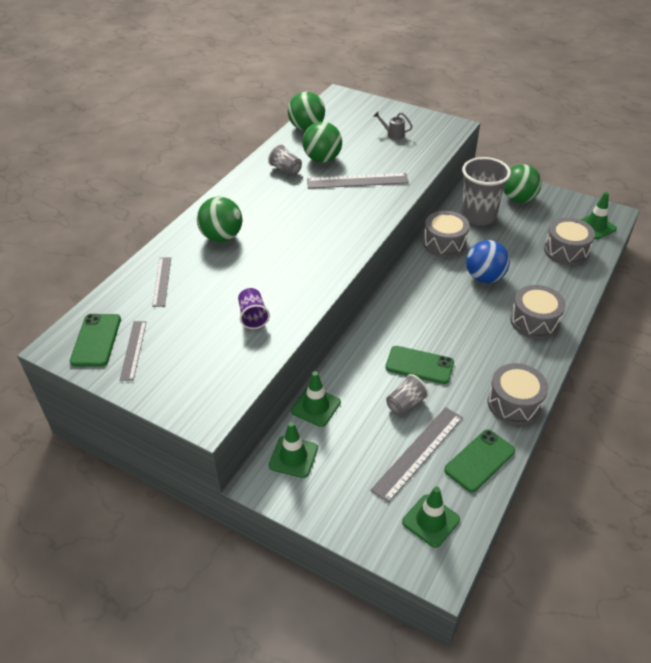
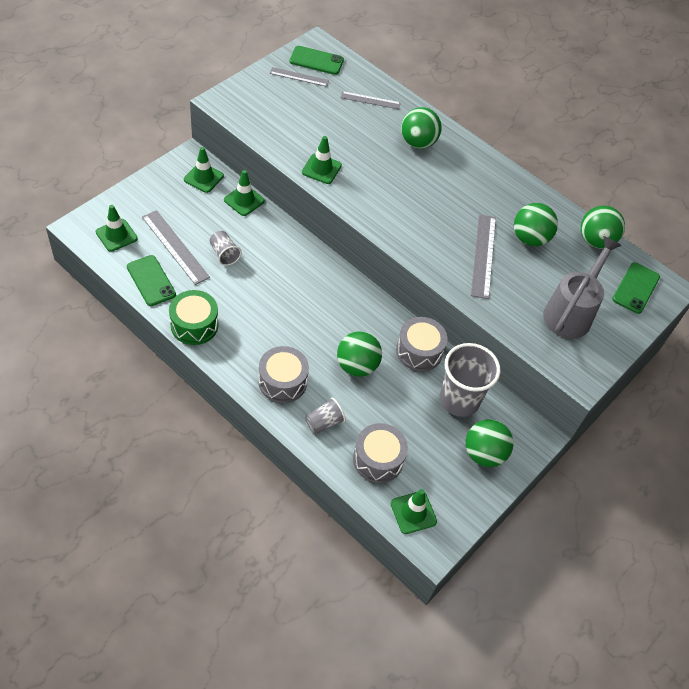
camera: 95 degrees right, 10 degrees up
(253, 316) = (310, 142): purple cup -> none
(286, 170) = (515, 206): grey cup -> grey cup (324, 422)
(293, 299) = (321, 169): none -> green traffic cone
(393, 134) = (570, 312): grey watering can -> grey watering can, size x2.45
(419, 365) = (261, 276): green phone -> green phone (636, 288)
(484, 277) = (357, 366): blue ball -> green ball
(514, 403) = (194, 325): grey drum -> green drum

